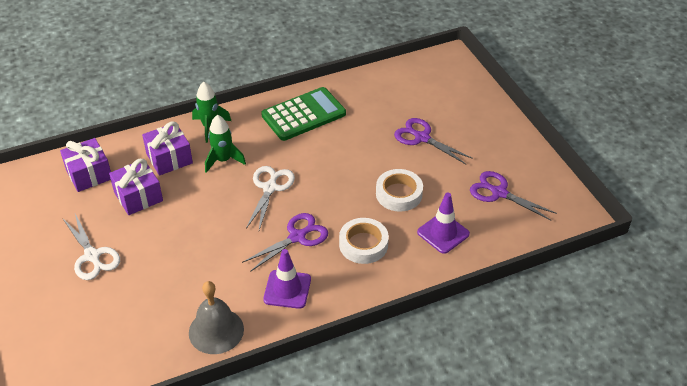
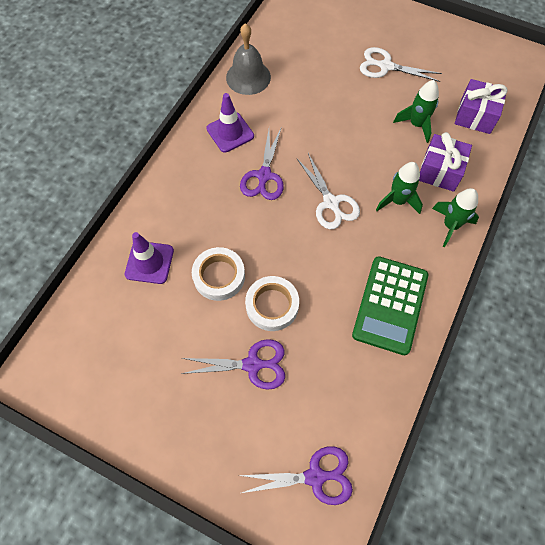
camera: 140 degrees right, 20 degrees up
(138, 196) = (416, 124): purple gift -> green rocket
(363, 244) = (207, 205): white tape -> white tape (272, 305)
(499, 193) = (127, 347): purple scissors -> purple scissors (315, 476)

